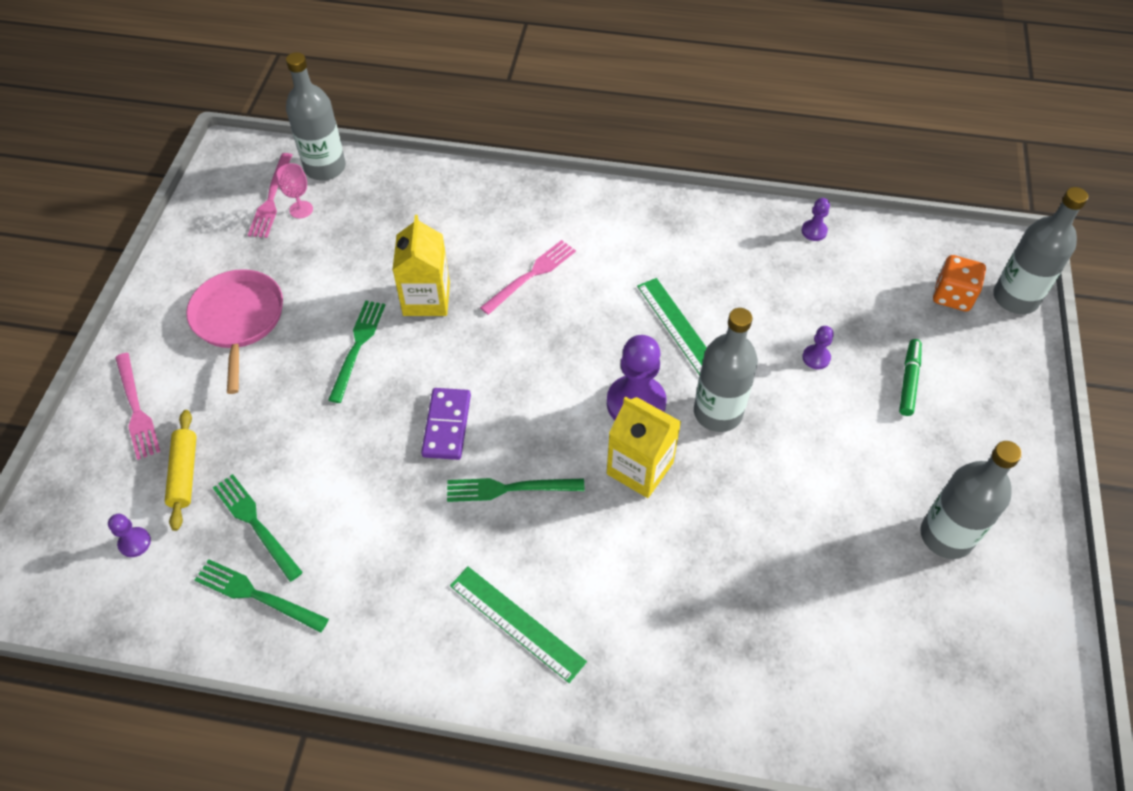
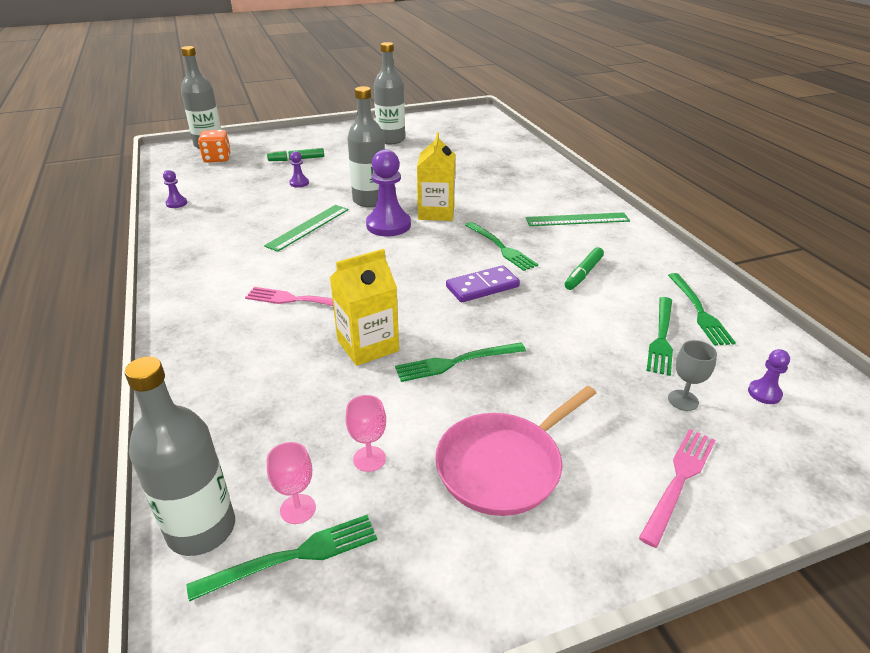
camera: 120 degrees left, 20 degrees down
(184, 474) = (683, 400): yellow rolling pin -> grey goblet
(271, 199) = (293, 556): pink fork -> green fork
(308, 254) = (369, 459): none -> pink goblet
(399, 536) = (583, 273): none -> green marker
(516, 623) = (577, 220): green ruler -> green ruler turned 75 degrees clockwise

